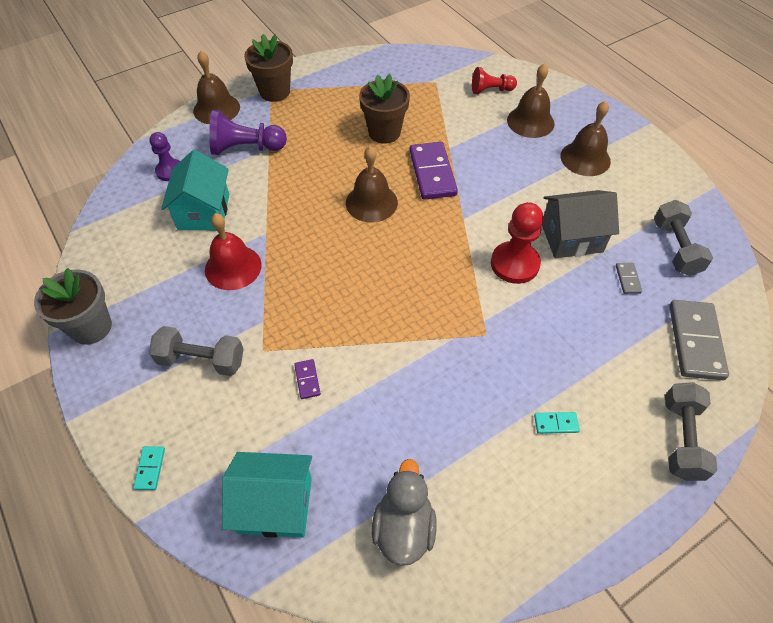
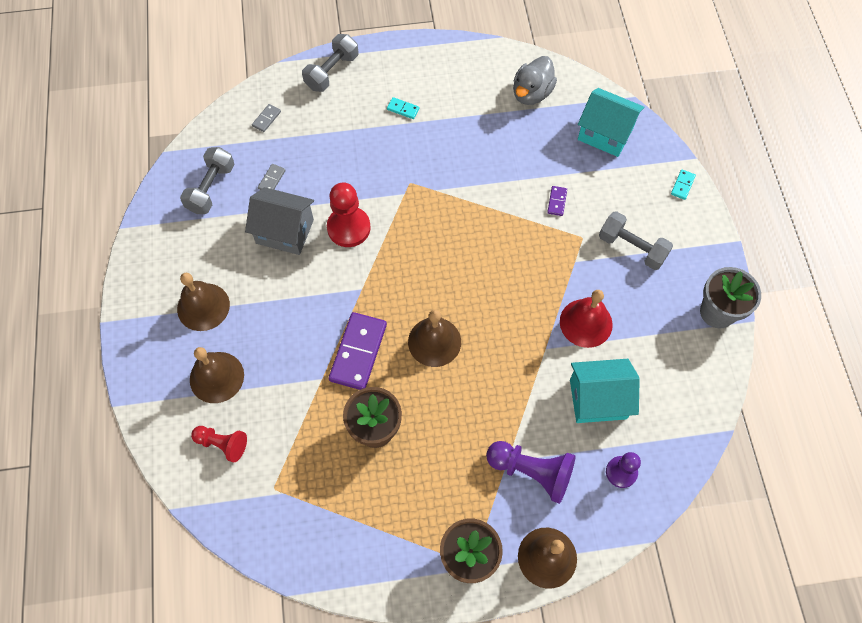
camera: 155 degrees left, 10 degrees up
(204, 212) = (597, 399): turquoise house -> turquoise house turned 60 degrees clockwise
(695, 341) = (266, 119): grey domino -> grey domino, size x0.45

